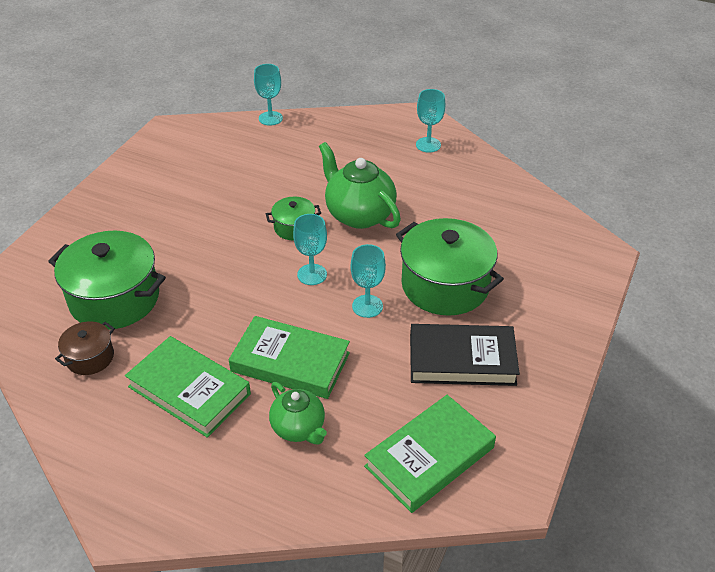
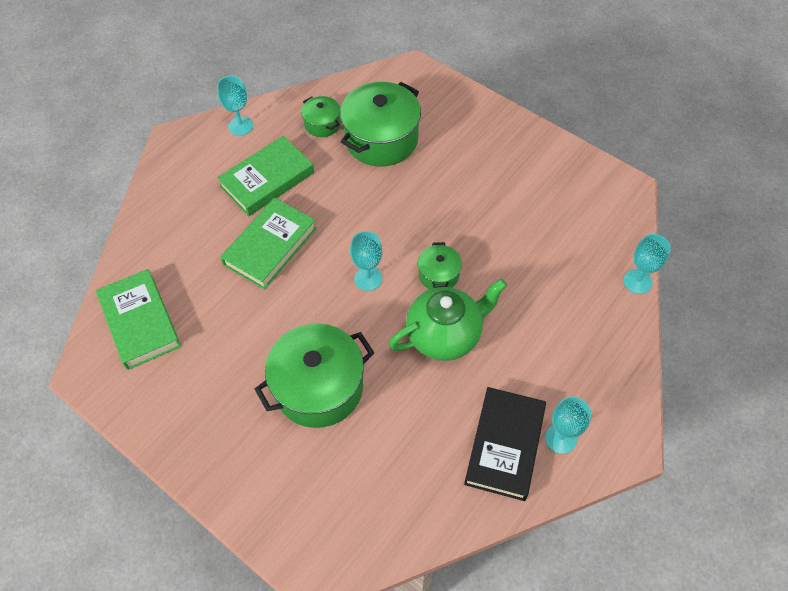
camera: 105 degrees right, 15 degrees up
(90, 357) = (322, 124): brown pot -> green pot
(299, 428) = (203, 242): green teapot -> none
(367, 306) = (313, 314): turquoise goblet -> turquoise goblet (240, 126)
(462, 360) = (223, 374): black book -> black book (504, 445)

